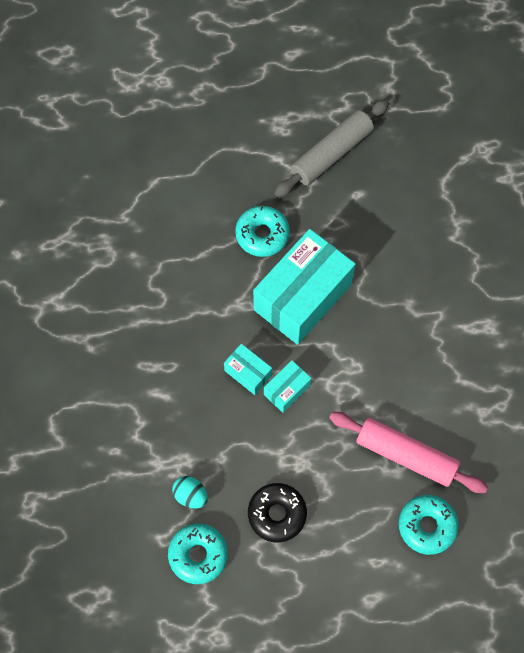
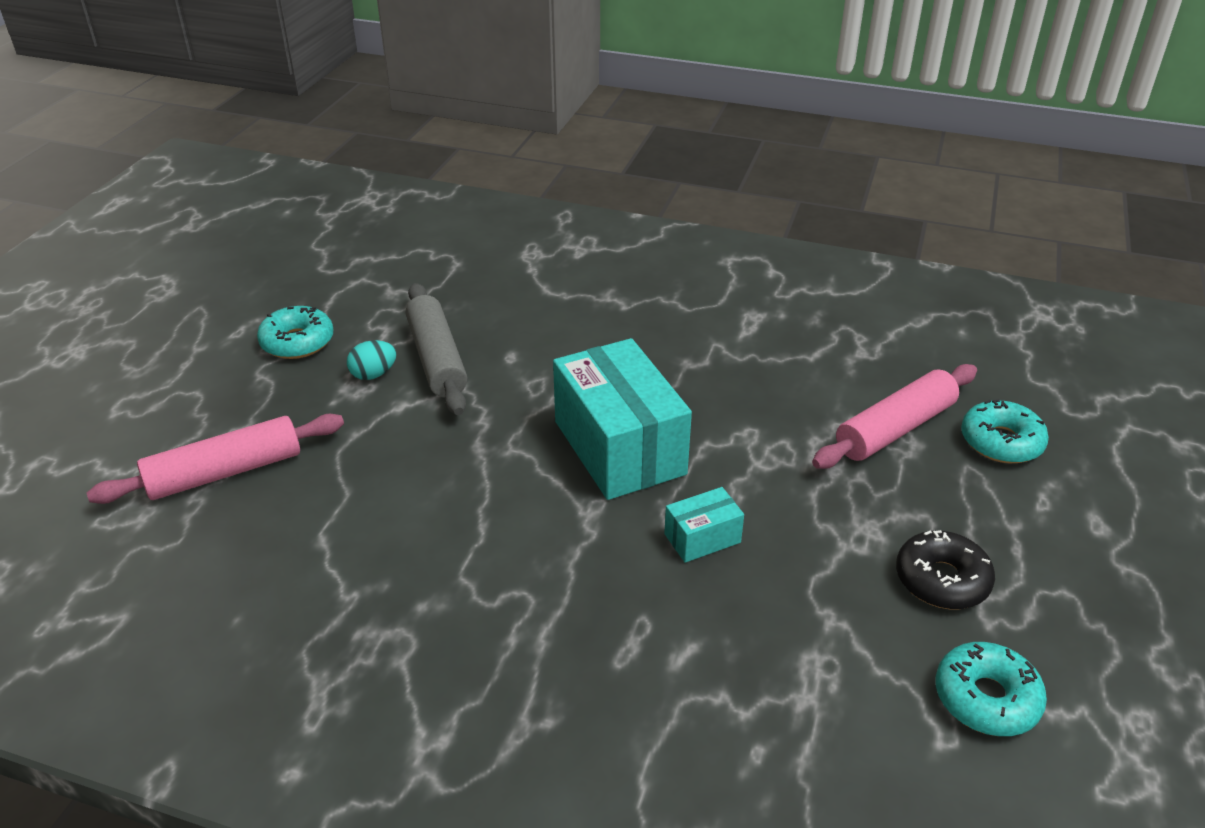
camera: 65 degrees left, 30 degrees down
(178, 104) = (225, 472): none -> pink rolling pin
(190, 495) = (877, 673): turquoise egg -> turquoise egg (373, 374)
(262, 234) = (499, 455): turquoise donut -> turquoise donut (297, 342)
(287, 390) = (750, 507): turquoise box -> none

